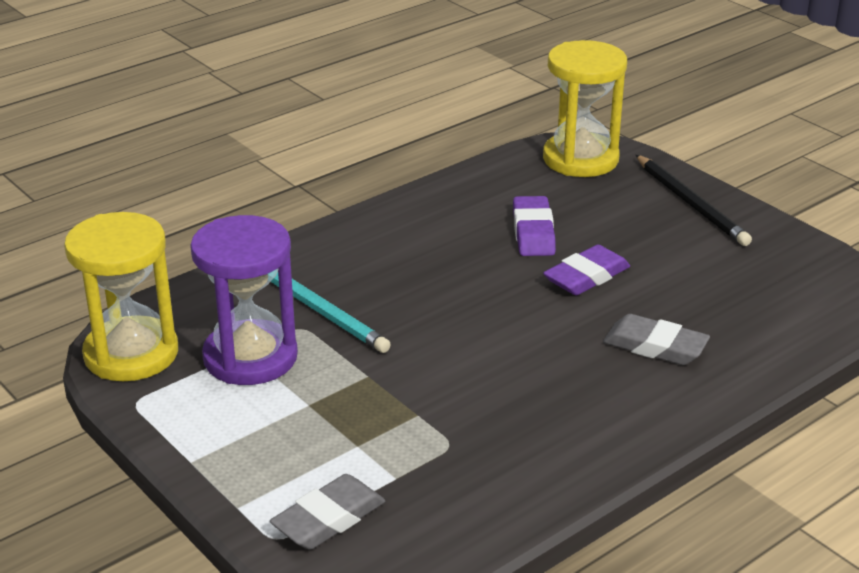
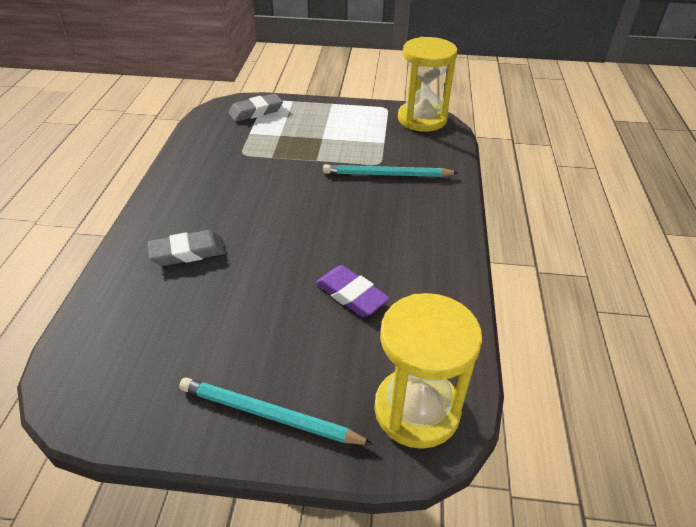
camera: 135 degrees right, 10 degrees up
(250, 357) = (376, 141): purple hourglass -> none
(329, 519) = (256, 111): grey eraser -> grey eraser turned 60 degrees clockwise
(586, 277) = (276, 279): purple eraser -> none
(691, 203) = (269, 415): black pencil -> turquoise pencil

